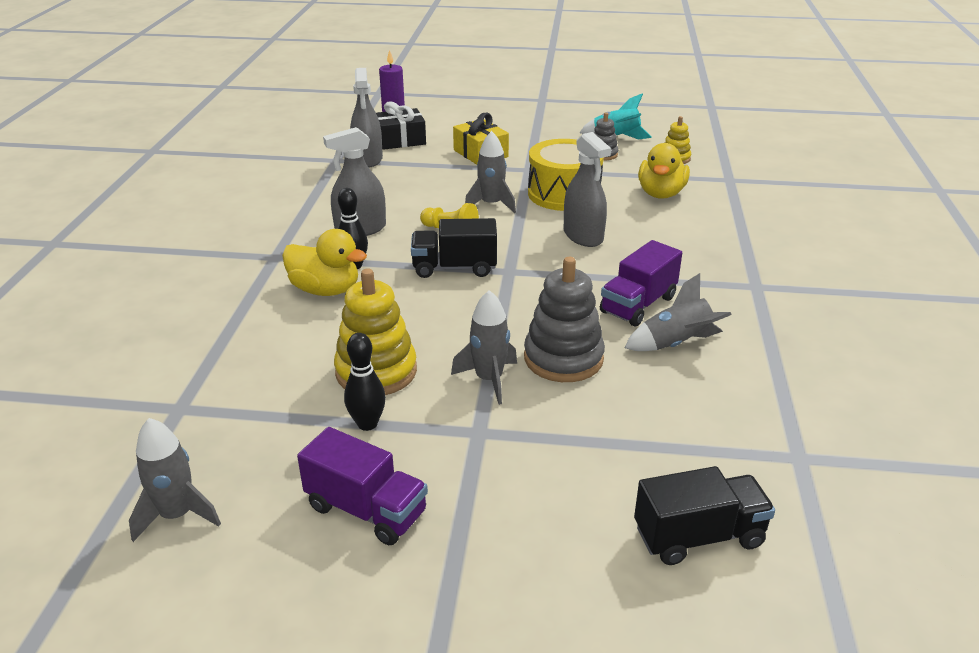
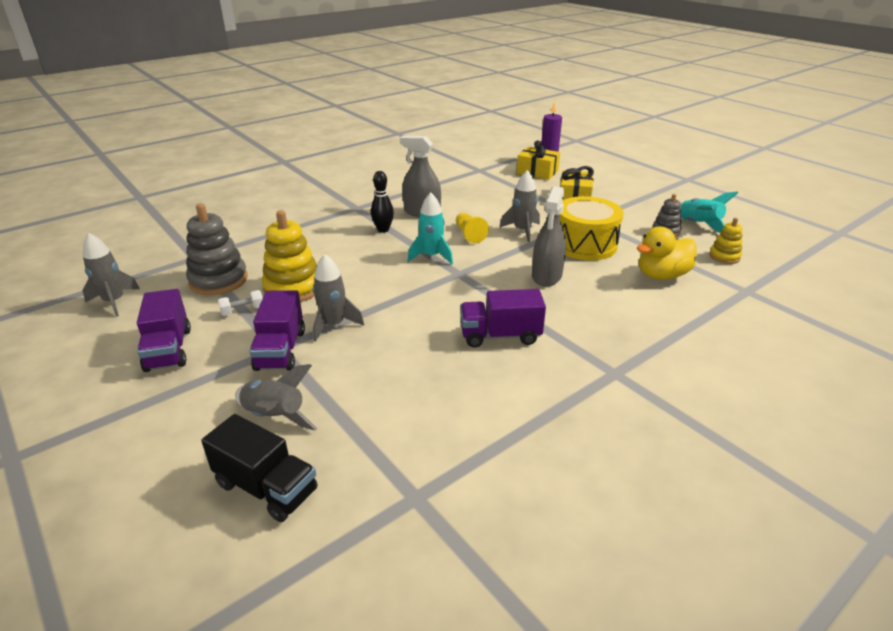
camera: 45 degrees right, 0 degrees up
(325, 290) = (347, 235): yellow duck -> none
(367, 424) = (243, 310): black bowling pin -> white dumbbell
(368, 159) = (498, 176): grey spray bottle -> none
(400, 140) = (537, 172): black gift -> yellow gift
(454, 268) = (431, 256): black truck -> turquoise rocket
(485, 432) = (280, 350): none -> purple truck
(563, 358) = (393, 339): grey stacking toy -> grey stacking toy (218, 280)
(675, 344) = (477, 373): grey rocket -> grey rocket (274, 416)

